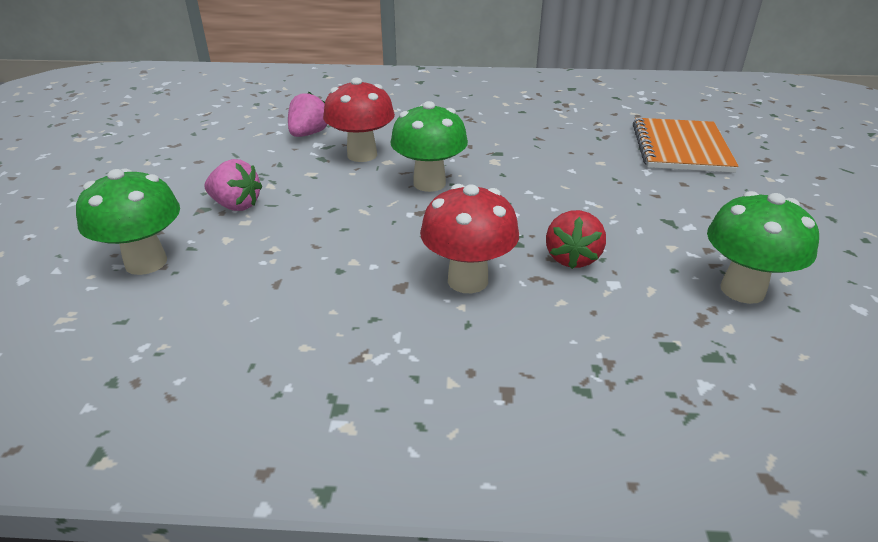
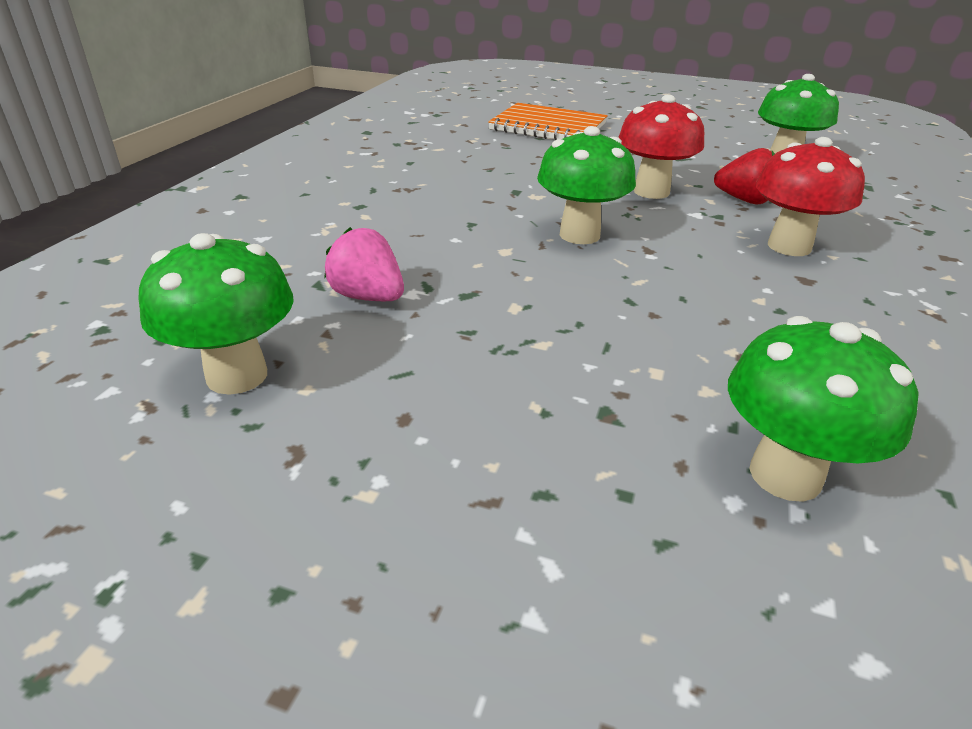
camera: 75 degrees left, 0 degrees up
(229, 122) = (237, 376): none -> green mushroom
(236, 205) = (603, 378): pink strawberry -> none
(362, 155) = (475, 264): red mushroom -> red mushroom (651, 192)

